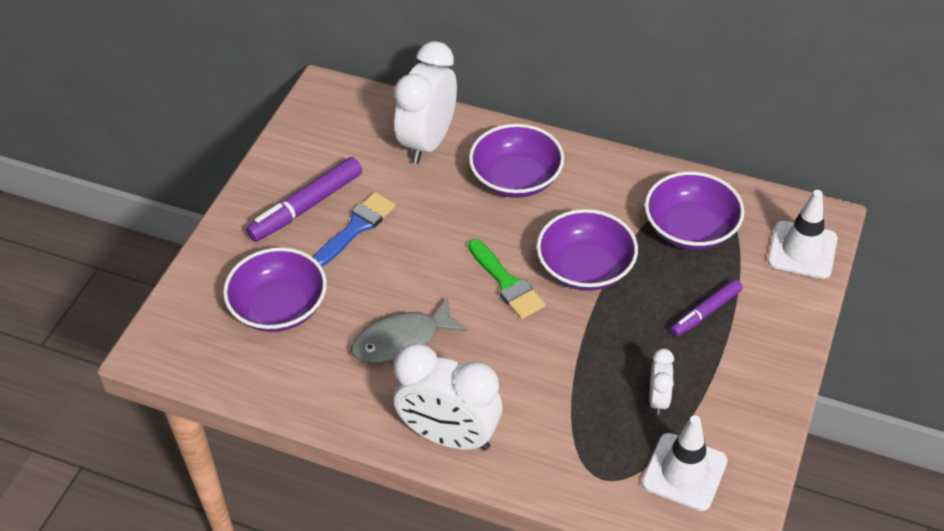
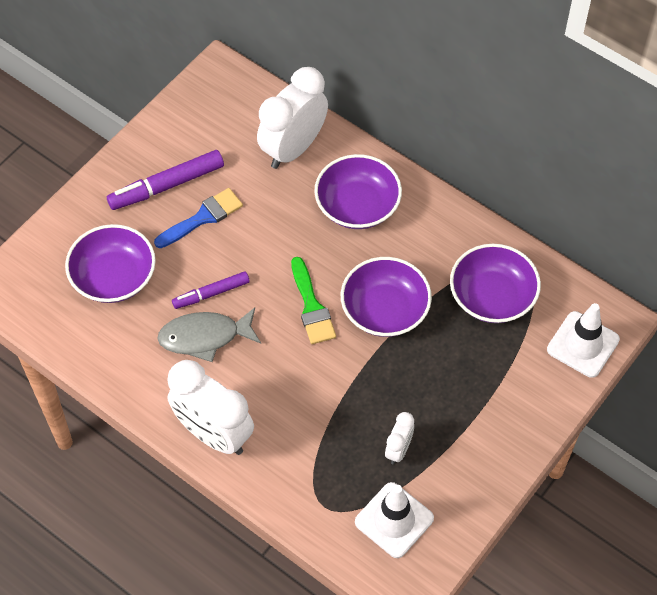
camera: 15 degrees right, 10 degrees up
(705, 312) = (471, 381): purple marker -> purple marker (211, 293)

